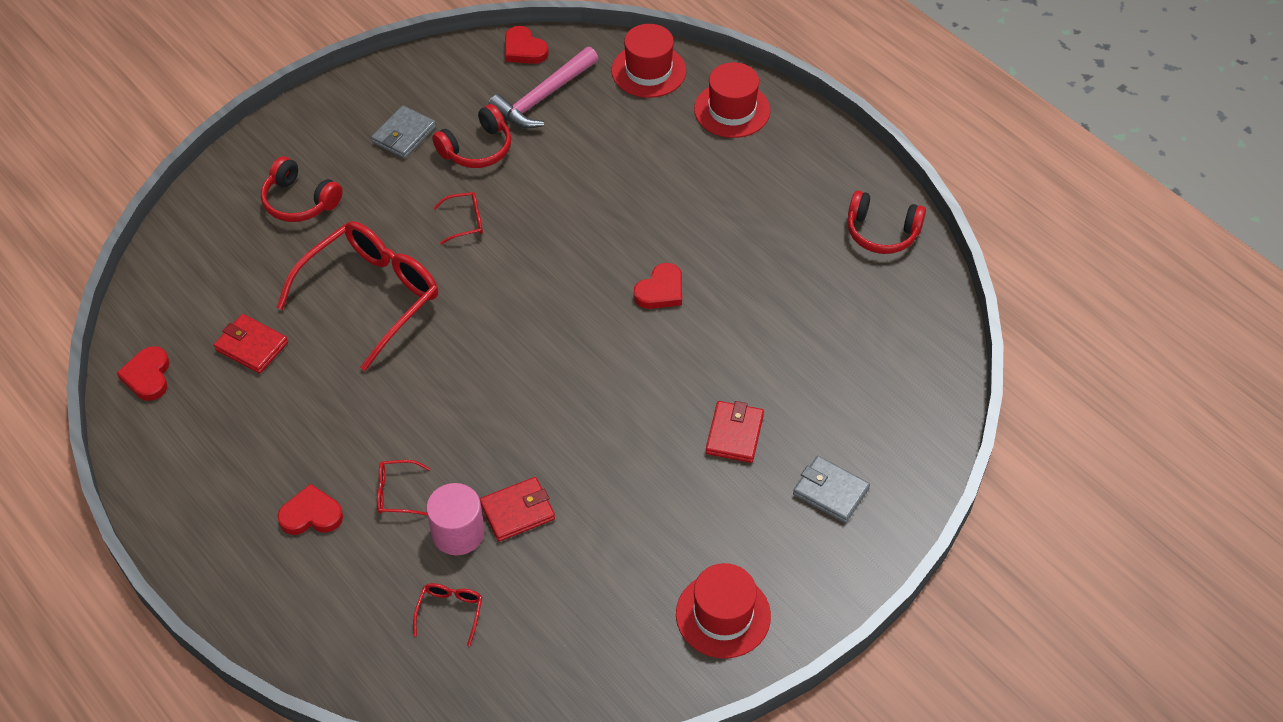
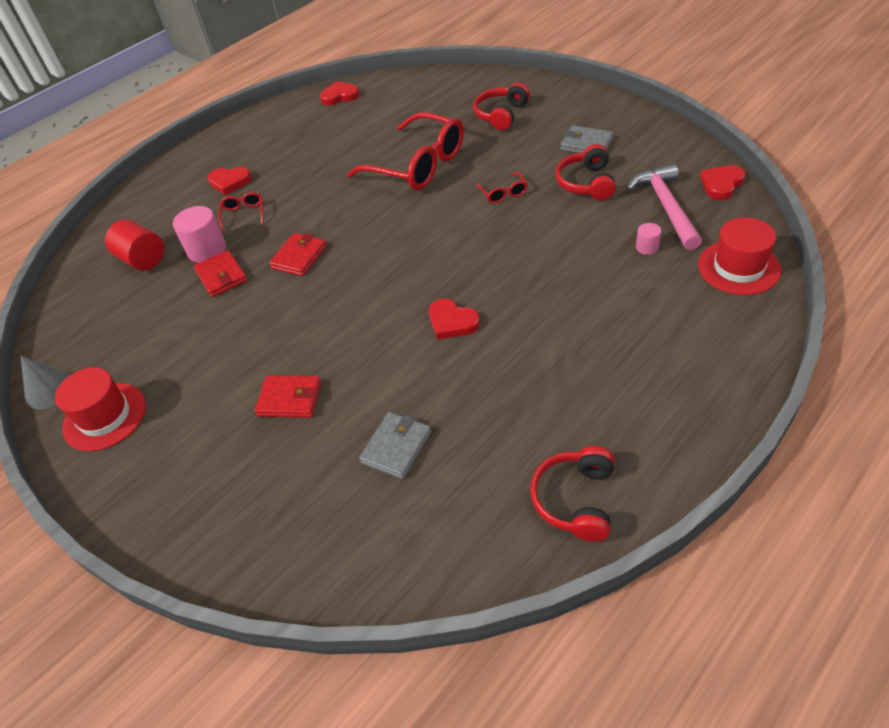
camera: 90 degrees right, 5 degrees down
(251, 346) = (367, 127): red wallet -> red wallet (299, 257)
(311, 515) = (230, 182): red heart -> red heart turned 105 degrees clockwise
(450, 611) = (143, 259): red glasses -> red cylinder
(477, 149) = (586, 183): red headphones -> red headphones turned 45 degrees clockwise
(543, 97) = (666, 207): pink hammer -> pink hammer turned 45 degrees clockwise
(599, 125) = (647, 247): none -> pink cylinder
(668, 687) = (49, 389): none -> grey cone
(732, 110) = (714, 339): red hat -> none
(830, 491) = (220, 484): grey wallet -> grey wallet (396, 447)

